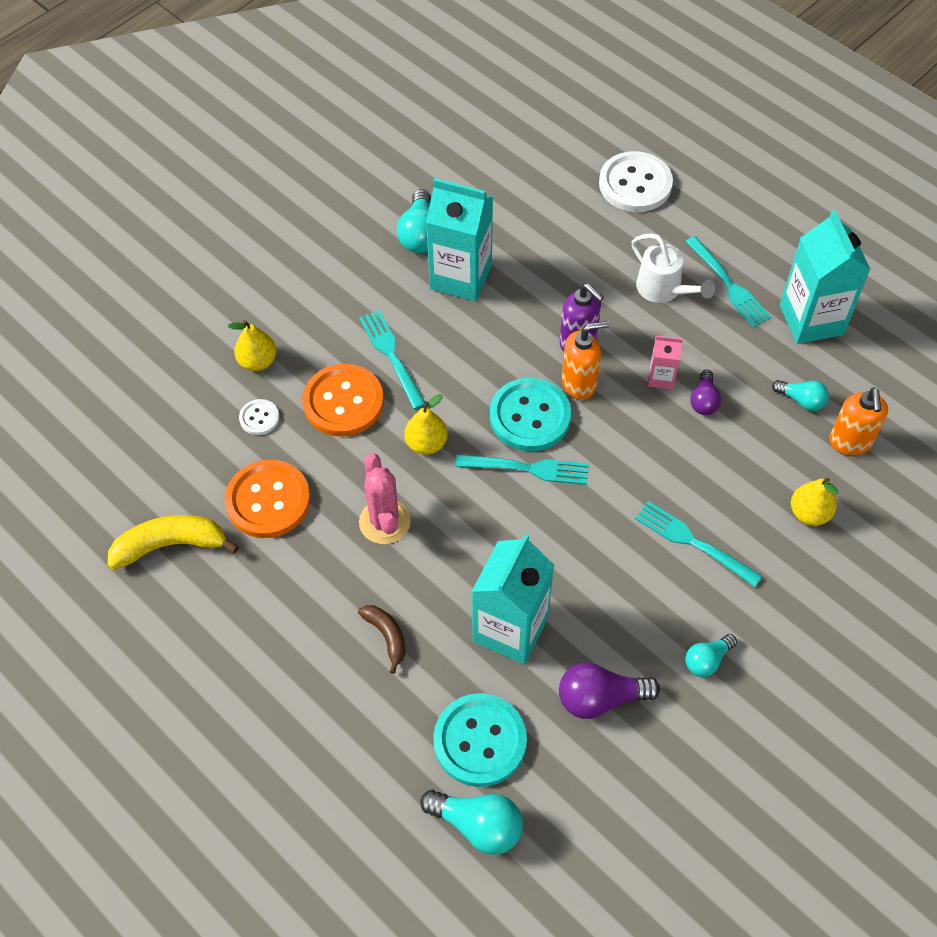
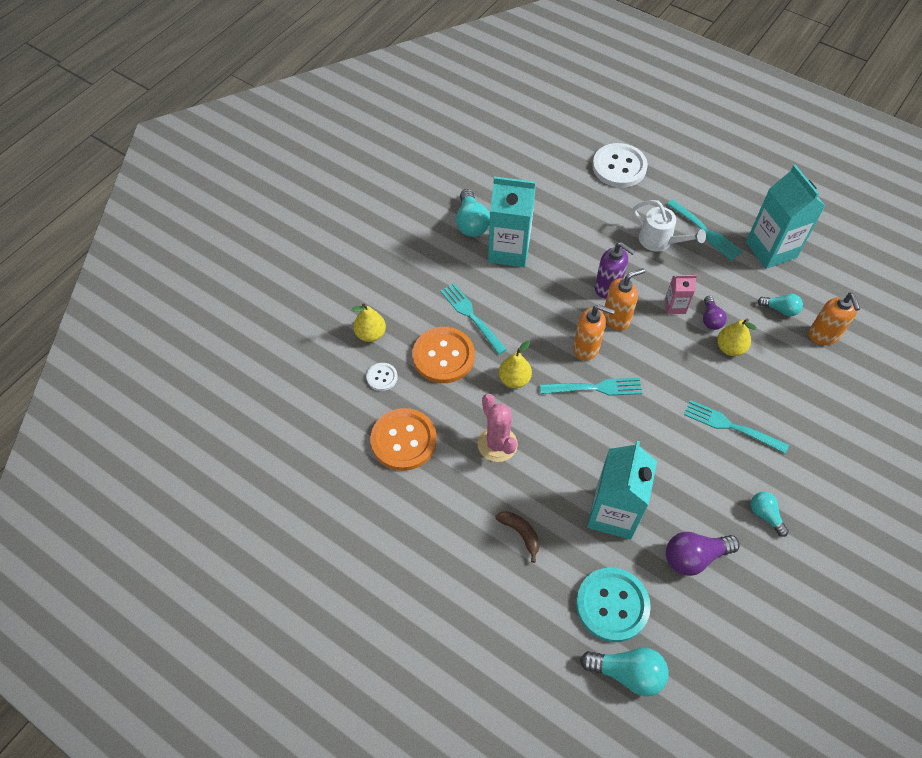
camera: 10 degrees left, 0 degrees up
(170, 545) = (335, 487): yellow banana -> none
(530, 416) = (586, 348): turquoise button -> orange soap dispenser
(707, 660) = (765, 515): turquoise light bulb -> turquoise light bulb turned 105 degrees clockwise
(809, 513) = (809, 392): yellow pear -> yellow pear (730, 348)

